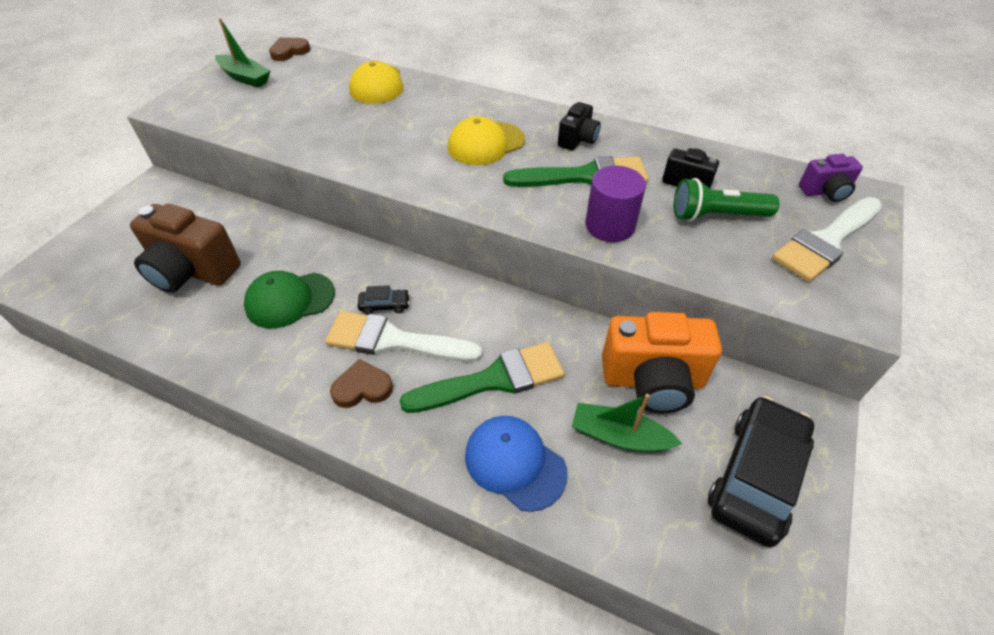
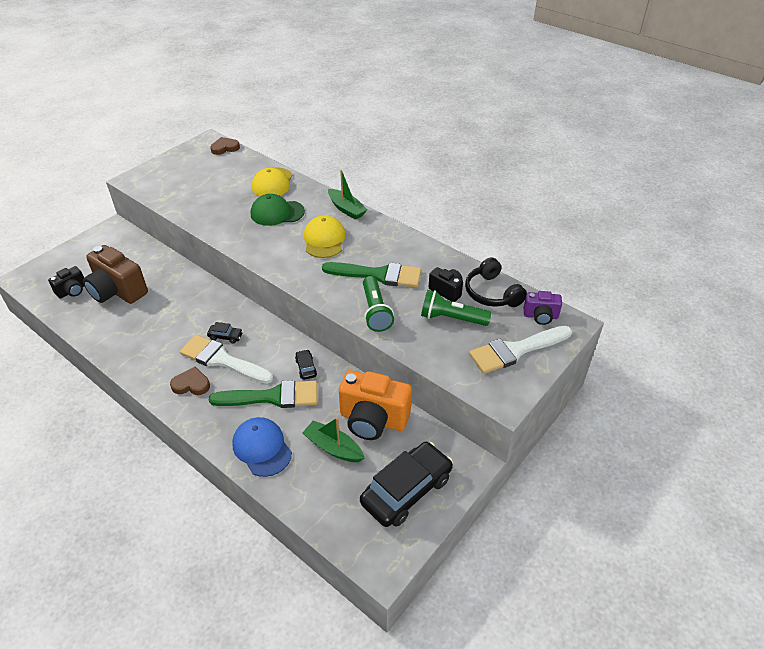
camera: 15 degrees right, 5 degrees down
(245, 78) = (188, 164): green boat -> green boat (346, 209)
(290, 300) = (169, 321): green cap -> green cap (277, 213)
(486, 144) = (324, 240): yellow cap -> yellow cap turned 105 degrees clockwise
(521, 326) = (306, 368): none -> black car
(578, 140) = (388, 247): black camera -> black camera (72, 291)
(610, 225) = (375, 311): purple cylinder -> green flashlight
(745, 174) = (492, 293): none -> black headphones

